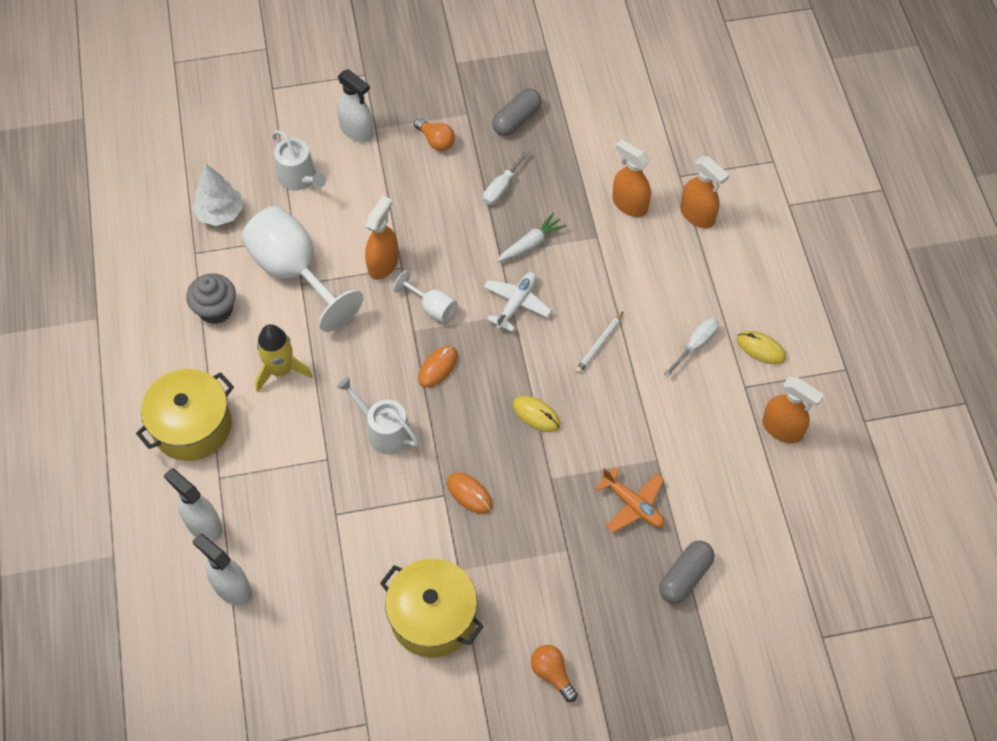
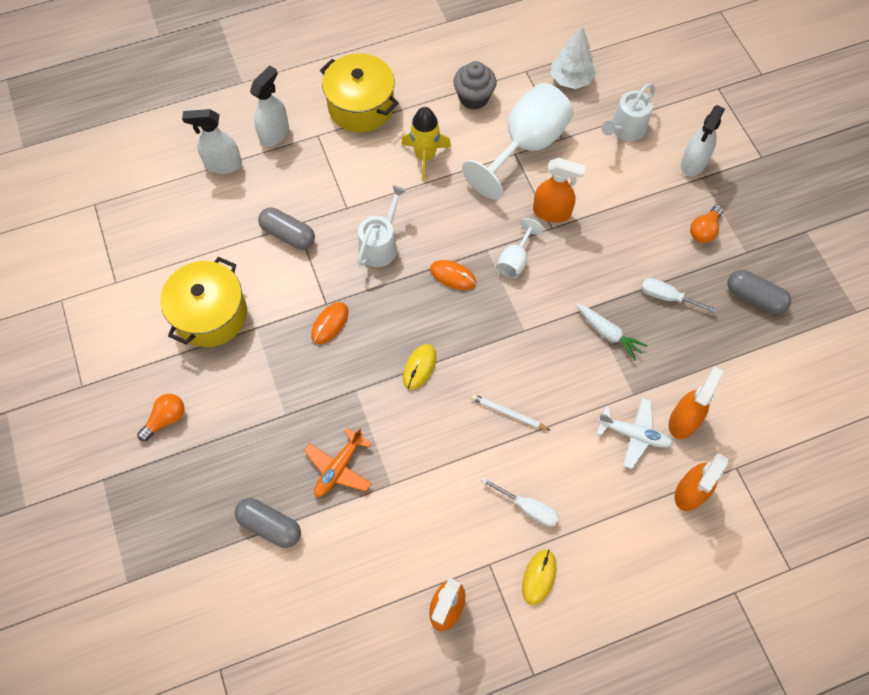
camera: 80 degrees right, 5 degrees up
(232, 588) = (223, 164): white spray bottle -> white spray bottle turned 120 degrees counterclockwise
(348, 524) = (288, 235): none -> grey capsule
(516, 303) = (537, 331): white plane -> white plane (634, 434)

